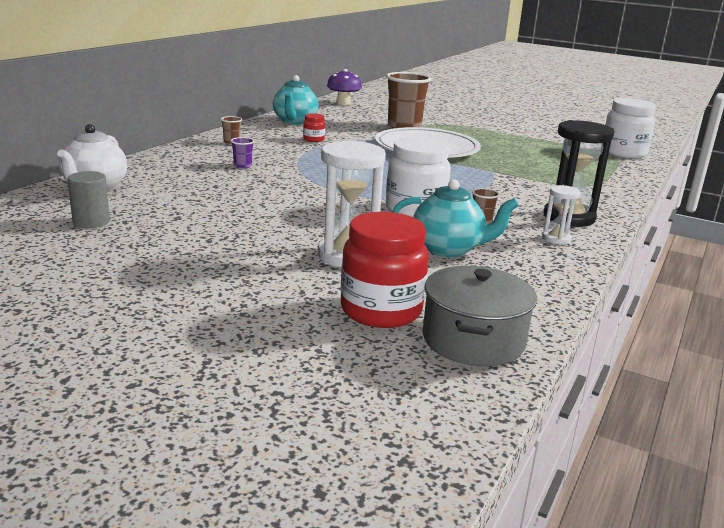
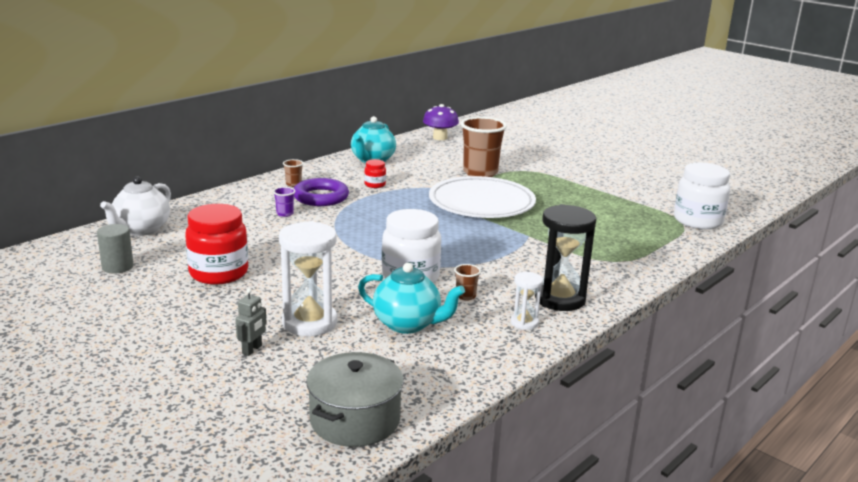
camera: 15 degrees right, 0 degrees up
(268, 151) = (321, 197): none -> purple ring
(306, 286) = (252, 350): none -> grey robot
(381, 310) = (297, 381): red jar -> red jar (219, 273)

